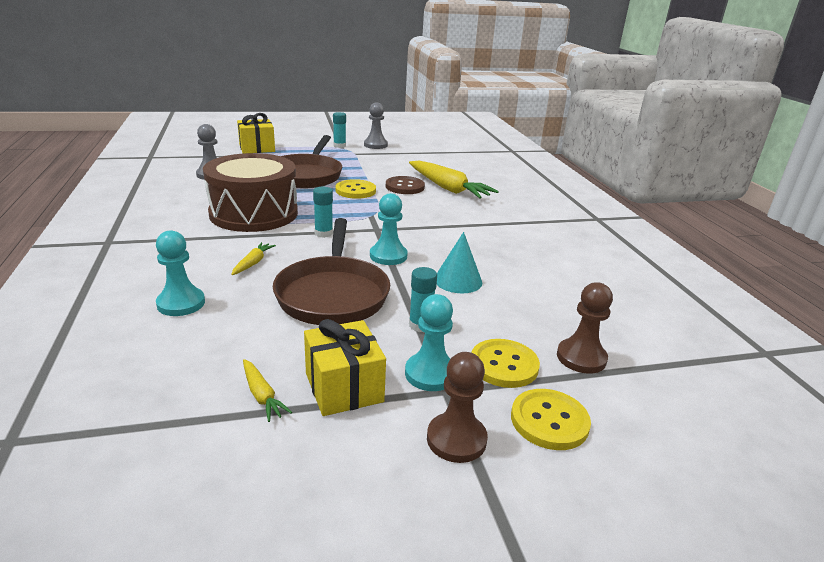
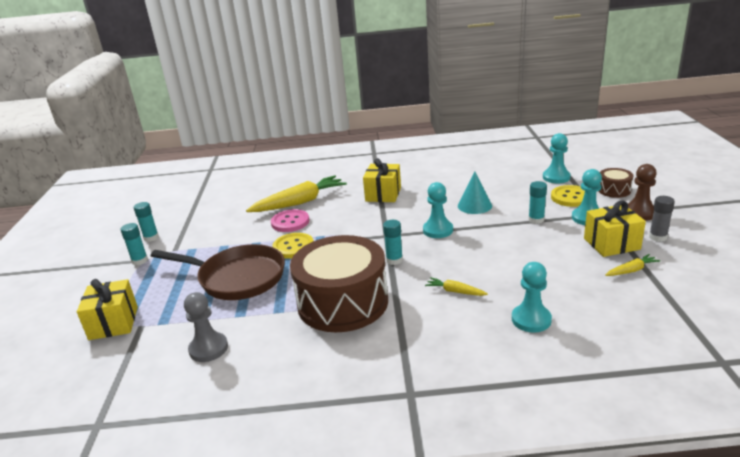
camera: 75 degrees left, 0 degrees up
(333, 294) = (502, 251): brown pan -> none
(363, 446) = (658, 237): none -> grey glue stick
(375, 145) = (151, 238): grey pawn -> turquoise glue stick
(405, 187) = (290, 222): brown button -> pink button
(477, 226) = (383, 194): none -> yellow gift
(549, 421) = (614, 190): yellow button -> brown drum
(581, 358) = (556, 177): brown pawn -> turquoise pawn

